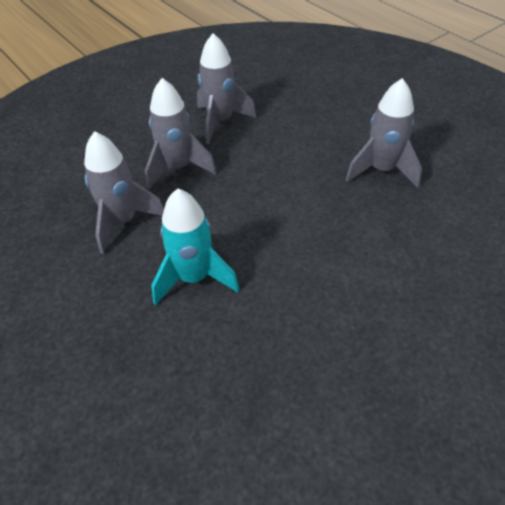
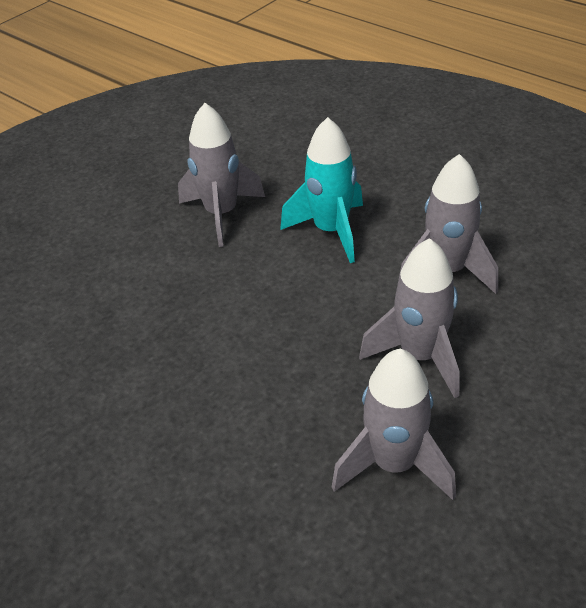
camera: 170 degrees right, 5 degrees down
(382, 170) = (108, 405): grey rocket -> grey rocket (221, 214)

